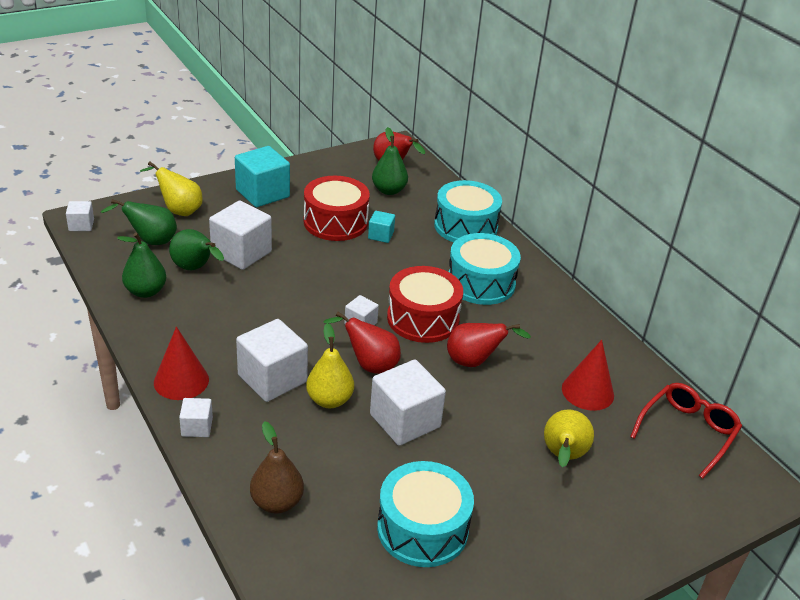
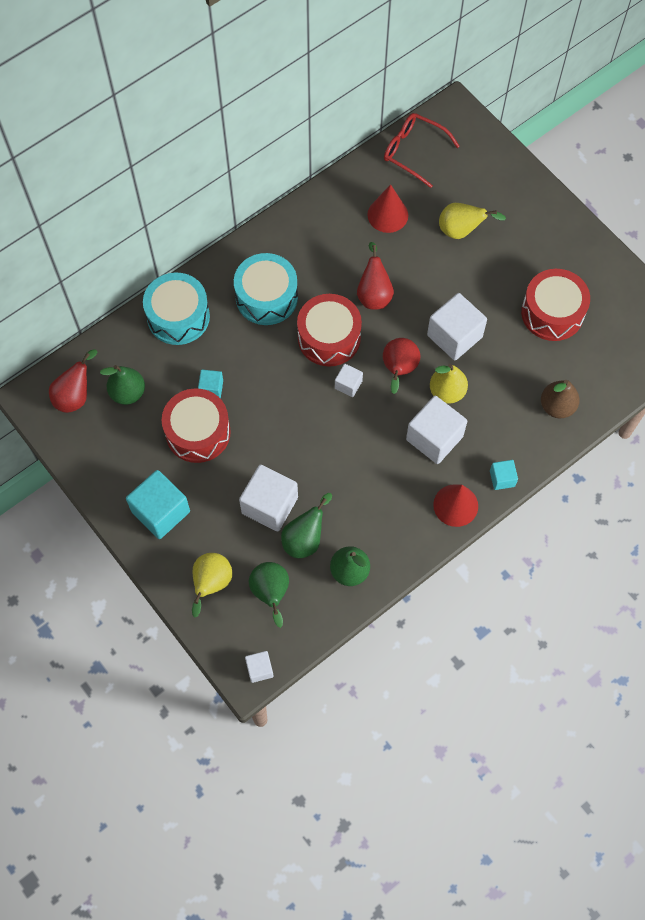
camera: 95 degrees left, 30 degrees up
(197, 427) = (502, 478): white cube -> turquoise cube
(422, 528) = (552, 313): turquoise drum -> red drum

